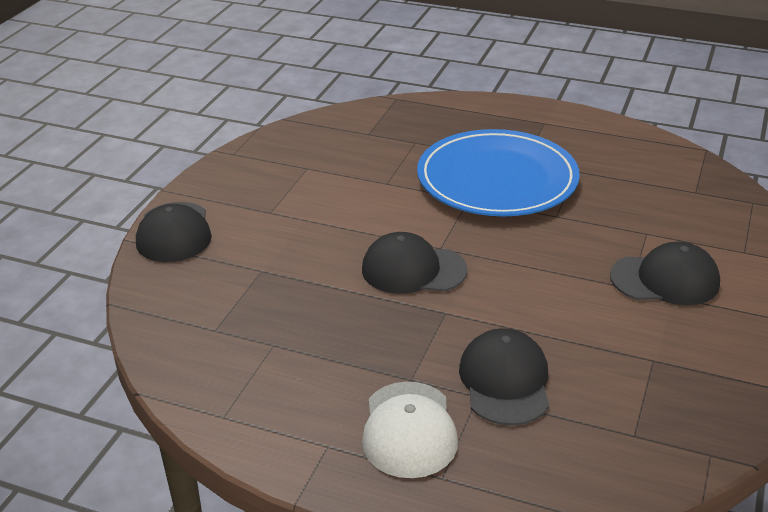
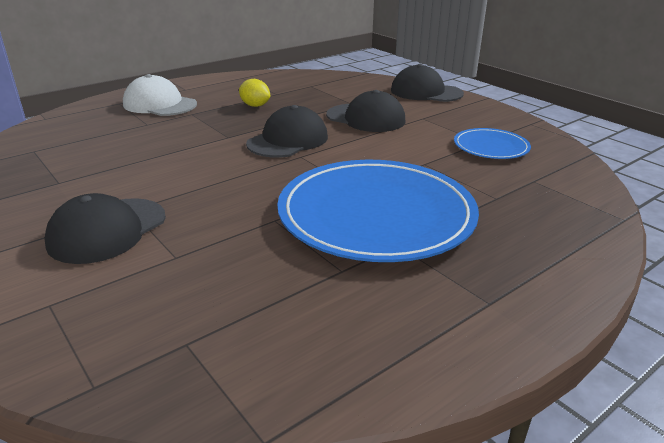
camera: 120 degrees right, 5 degrees down
(316, 161) = (491, 147): none -> blue plate
(335, 340) = (255, 105): none -> yellow lemon
(505, 381) = (141, 133): black cap -> black cap (366, 118)

